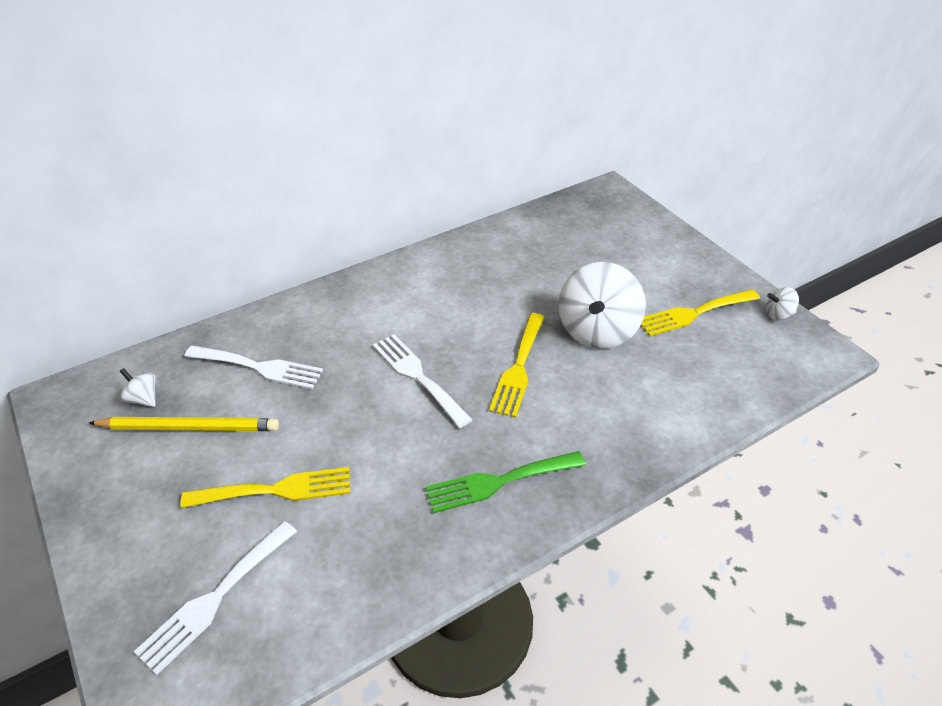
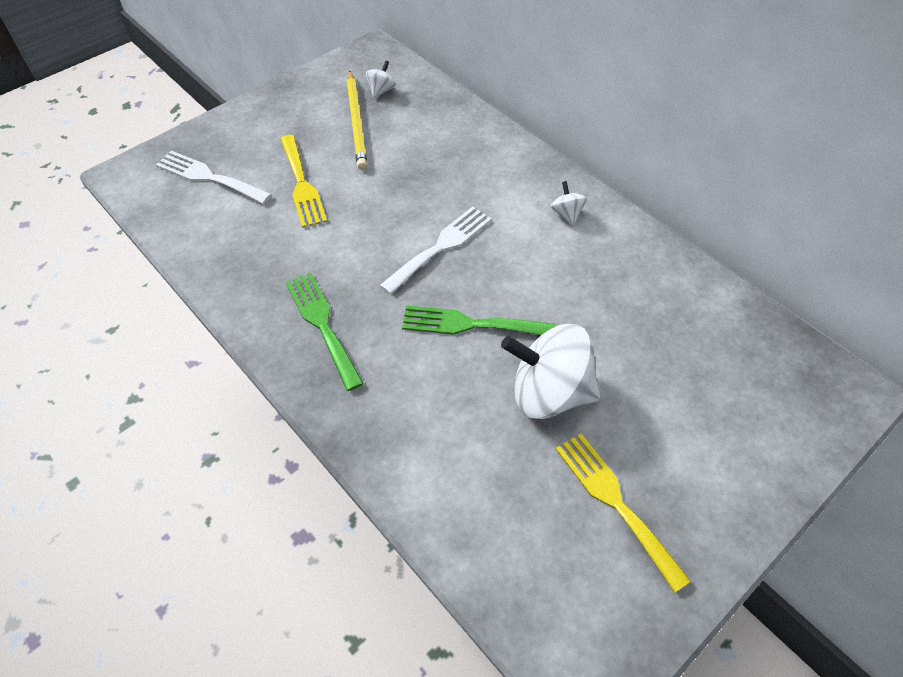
camera: 80 degrees right, 10 degrees up
(259, 367) = (428, 142): white fork -> none
(518, 368) = (470, 324): yellow fork -> green fork
(778, 314) = (650, 619): white spinning top -> white spinning top (566, 214)

